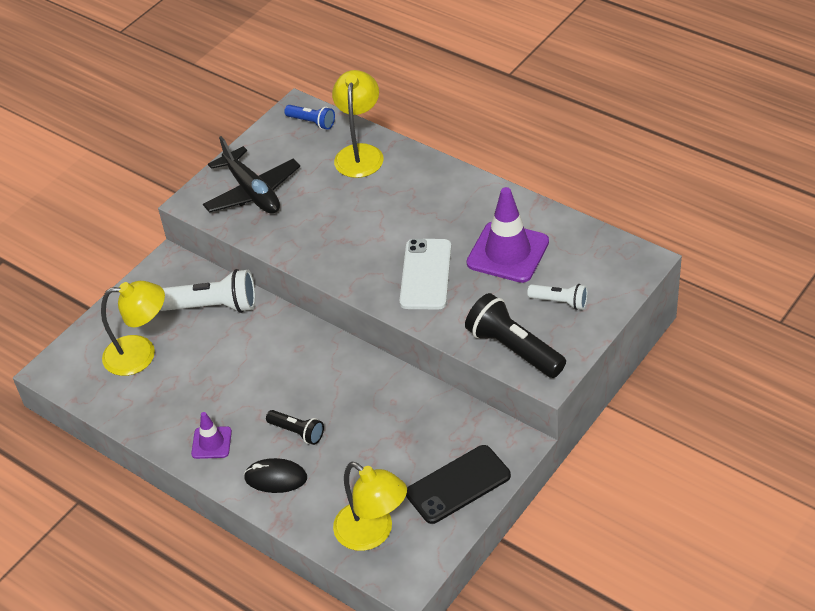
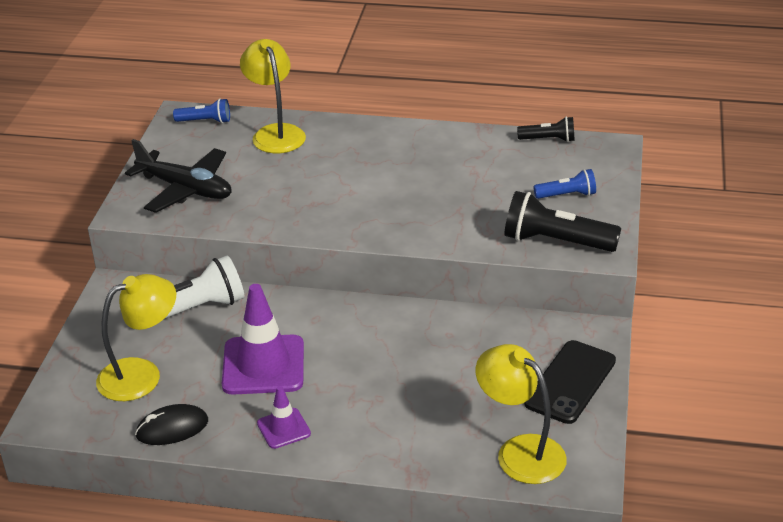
camera: 30 degrees left, 10 degrees down
(276, 478) = (379, 437): black mouse -> black mouse (172, 428)
(297, 432) = (371, 390): black flashlight -> black flashlight (548, 139)
(372, 533) = (520, 451): yellow lamp -> yellow lamp turned 150 degrees counterclockwise
(425, 274) = (421, 208): white phone -> none
(508, 252) = (485, 171): purple traffic cone -> purple traffic cone (263, 365)
(560, 302) = (567, 195): white flashlight -> blue flashlight

